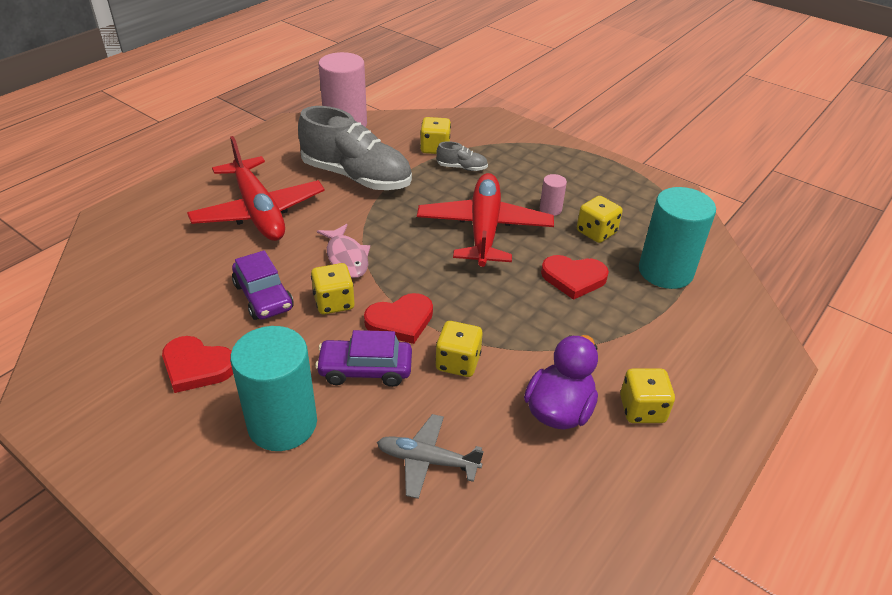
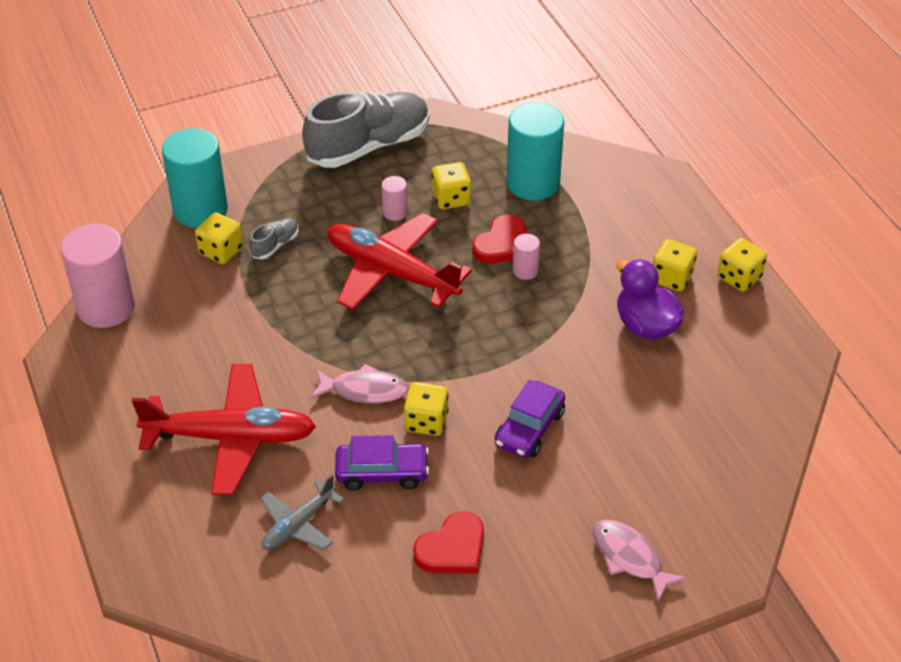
camera: 60 degrees left, 5 degrees up
(236, 504) = (630, 558): none -> pink fish
(282, 424) = (560, 505): turquoise cylinder -> turquoise cylinder (200, 210)
(357, 177) = (226, 335): grey shoe -> grey shoe (369, 146)
(400, 321) = (482, 383): red heart -> none
(427, 461) = (651, 425): grey plane -> grey plane (298, 524)
(458, 362) = (558, 364): yellow dice -> yellow dice (739, 277)
(555, 302) = (525, 270): none -> pink cylinder

